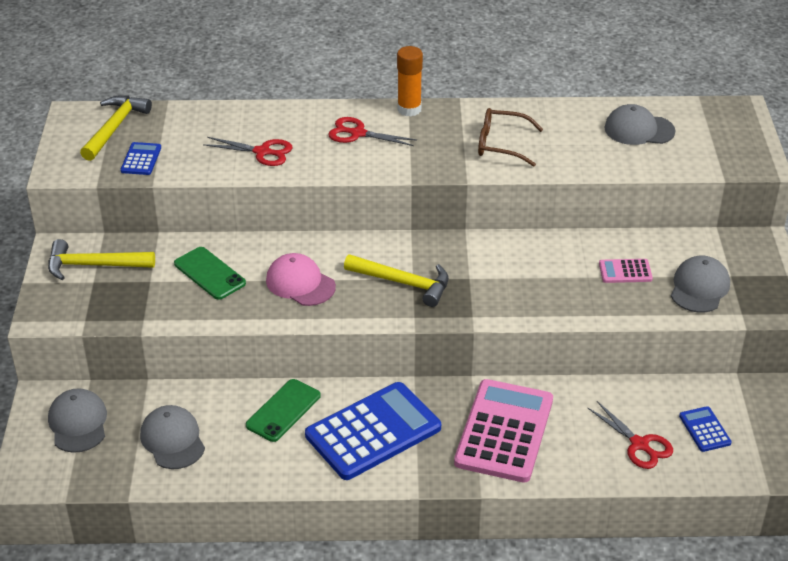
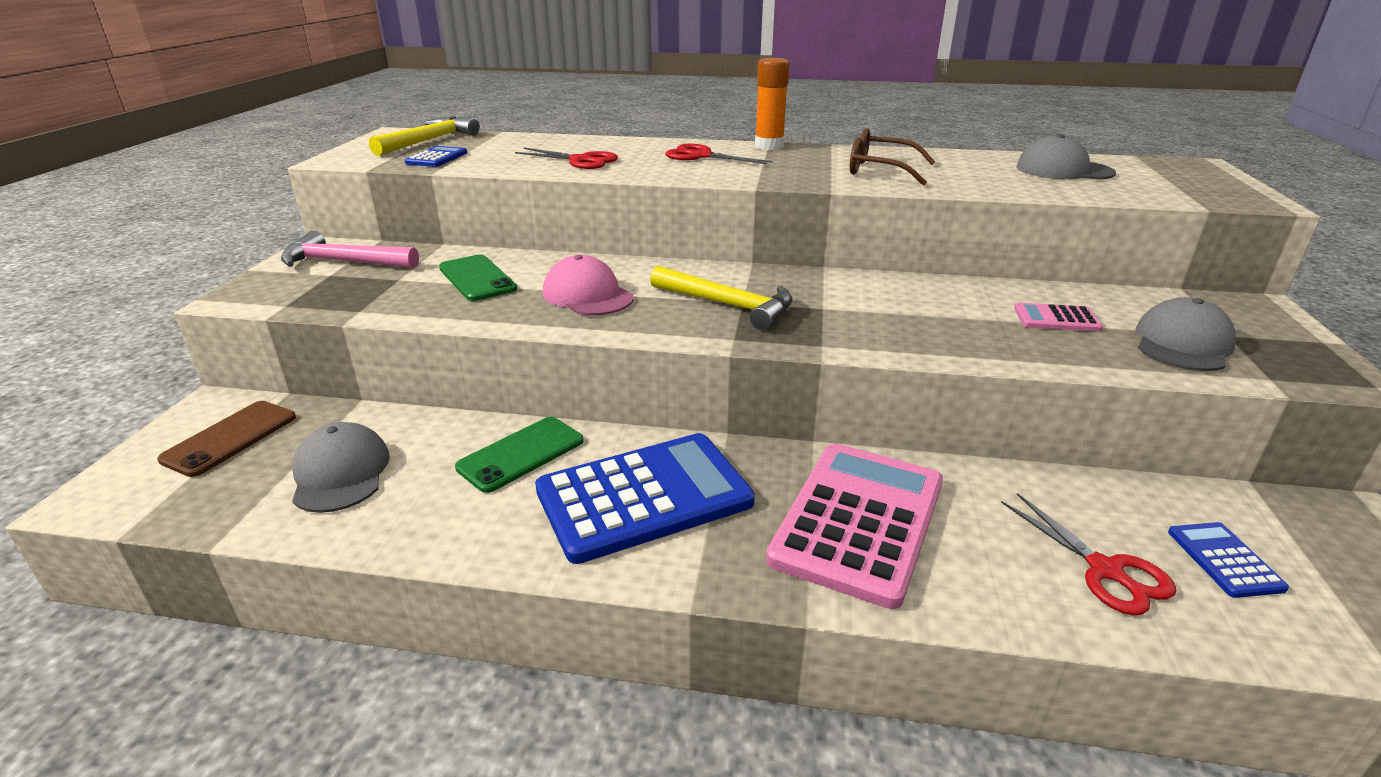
camera: 10 degrees right, 10 degrees down
(78, 423) = (230, 438): grey cap -> brown phone
(93, 265) = (343, 262): yellow hammer -> pink hammer

